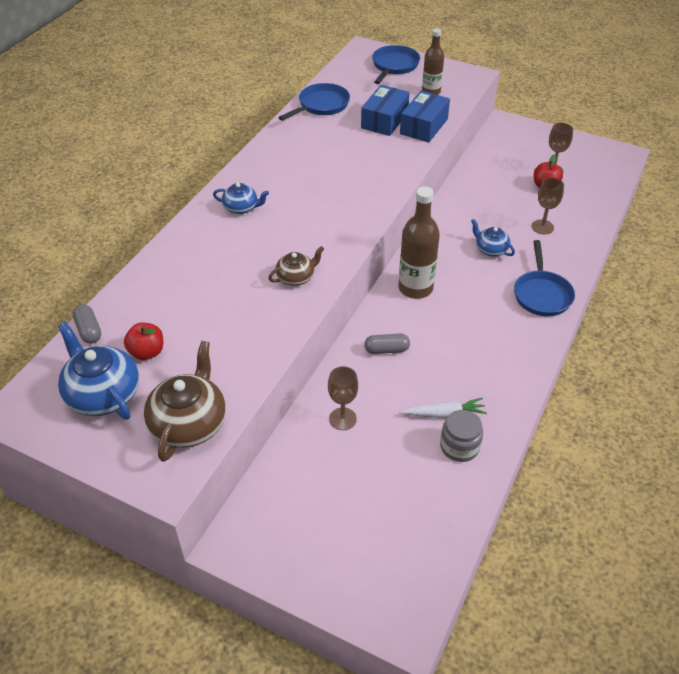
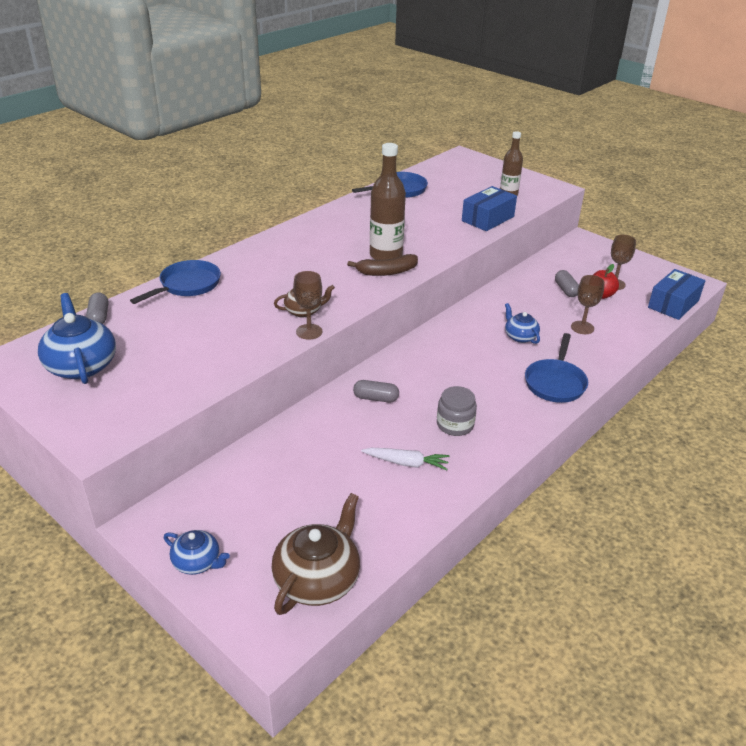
camera: 15 degrees right, 10 degrees down
(147, 352) = (138, 342): red apple -> none
(189, 423) = (142, 403): brown teapot -> brown teapot (318, 579)
(241, 208) = (284, 252): blue teapot -> blue teapot (197, 562)
(342, 419) = (304, 446): brown goblet -> brown goblet (309, 332)
(355, 212) = (387, 272): none -> brown banana
(384, 120) = (452, 209): blue box -> blue box (673, 304)
(394, 66) = (483, 171): blue pan -> blue pan (187, 285)
(415, 288) = (429, 354): brown bottle -> brown bottle (386, 255)
(459, 446) = (407, 494): grey jar -> grey jar (455, 425)
(511, 186) = (566, 290): none -> grey capsule

